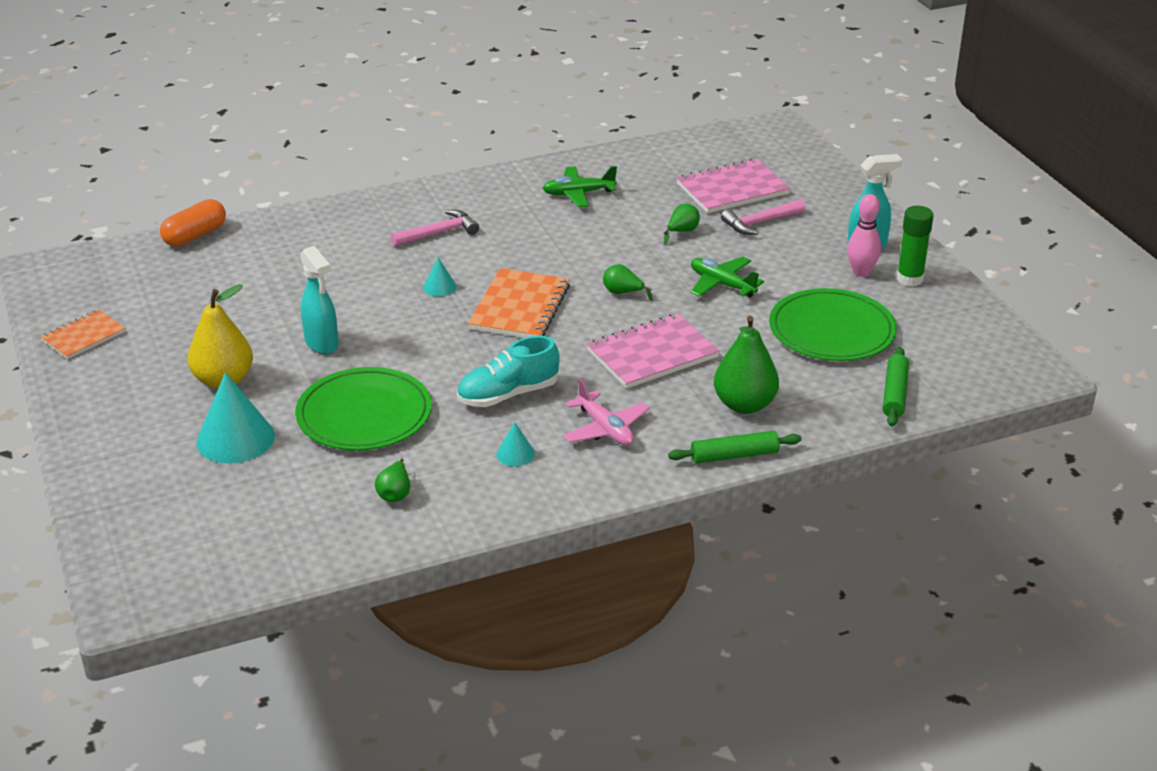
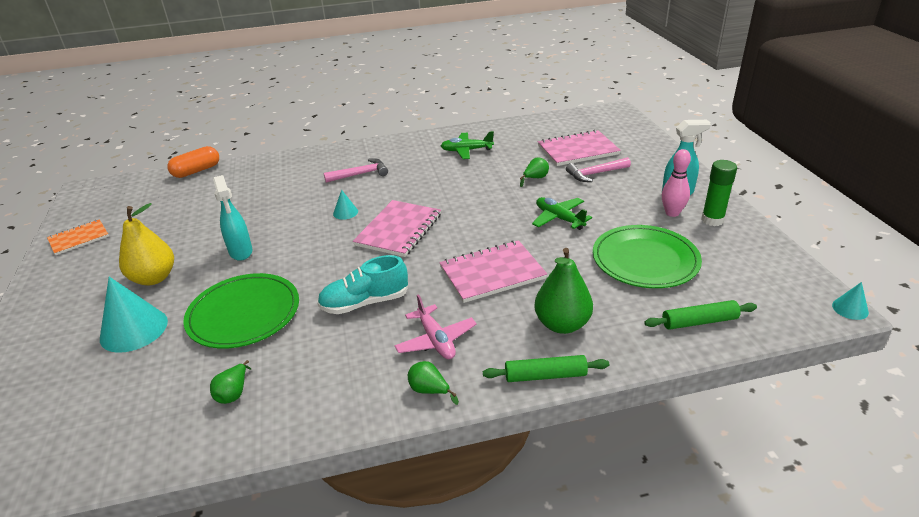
camera: 10 degrees right, 0 degrees up
(515, 454) = (351, 360): turquoise cone -> turquoise cone (850, 308)
(520, 307) = (399, 230): orange notebook -> pink notebook
(623, 293) = (480, 222): green pear -> green pear (429, 390)
(894, 394) = (699, 321): green rolling pin -> green rolling pin turned 60 degrees clockwise

